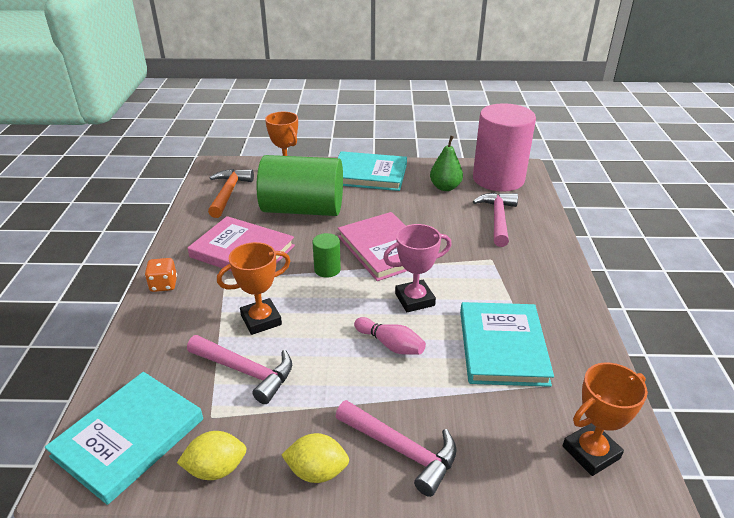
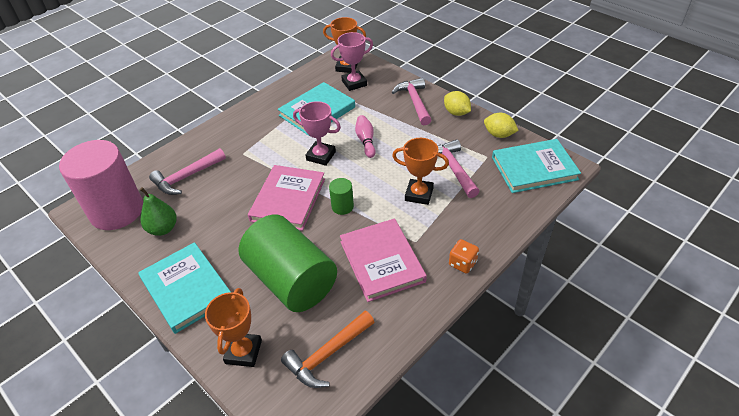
camera: 135 degrees left, 10 degrees up
(531, 425) = (354, 83): none -> pink trophy

